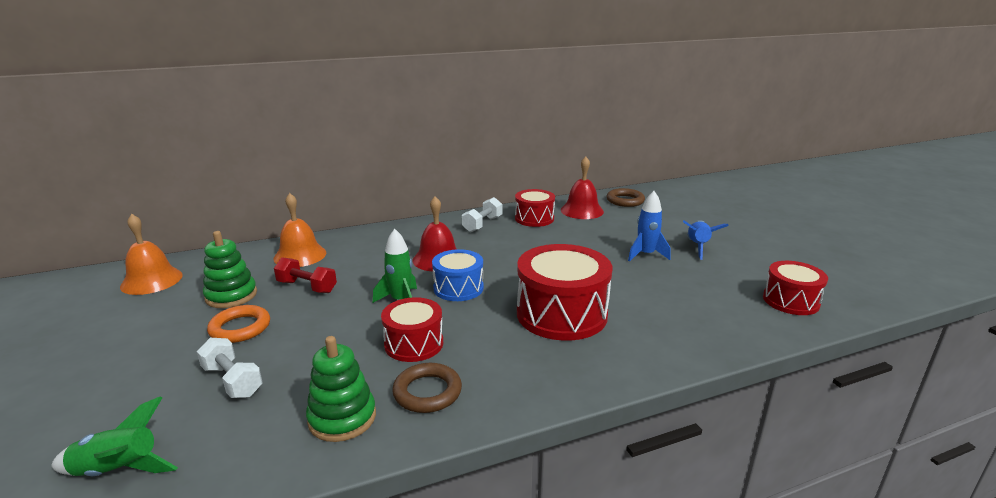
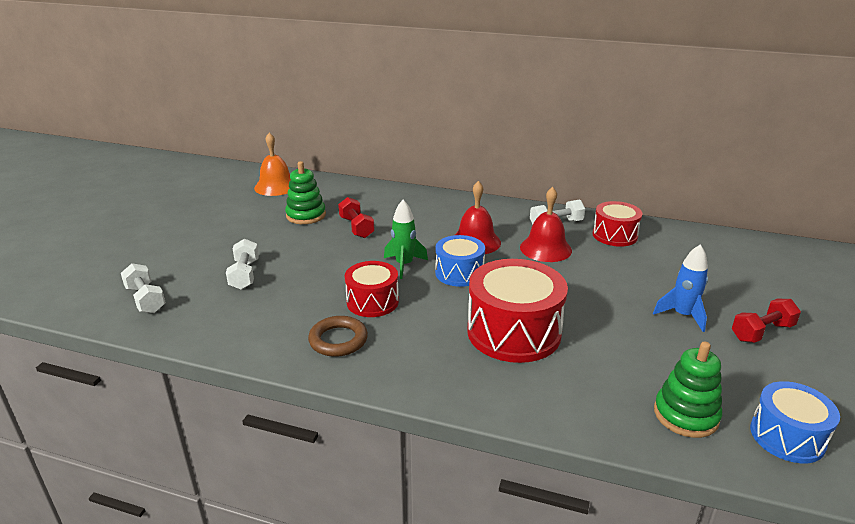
camera: 40 degrees right, 5 degrees up
(118, 471) = (145, 299): green rocket -> white dumbbell
(240, 328) = (286, 241): orange ring -> none
(300, 255) = (380, 200): orange bell -> none
(342, 418) = (271, 329): green stacking toy -> green stacking toy (686, 415)
(582, 210) = (679, 244): red bell -> red bell (545, 248)
(625, 201) = (749, 250): brown ring -> none
(697, 247) = (762, 332): blue rocket -> red dumbbell
(790, 301) = (787, 436): red drum -> blue drum

